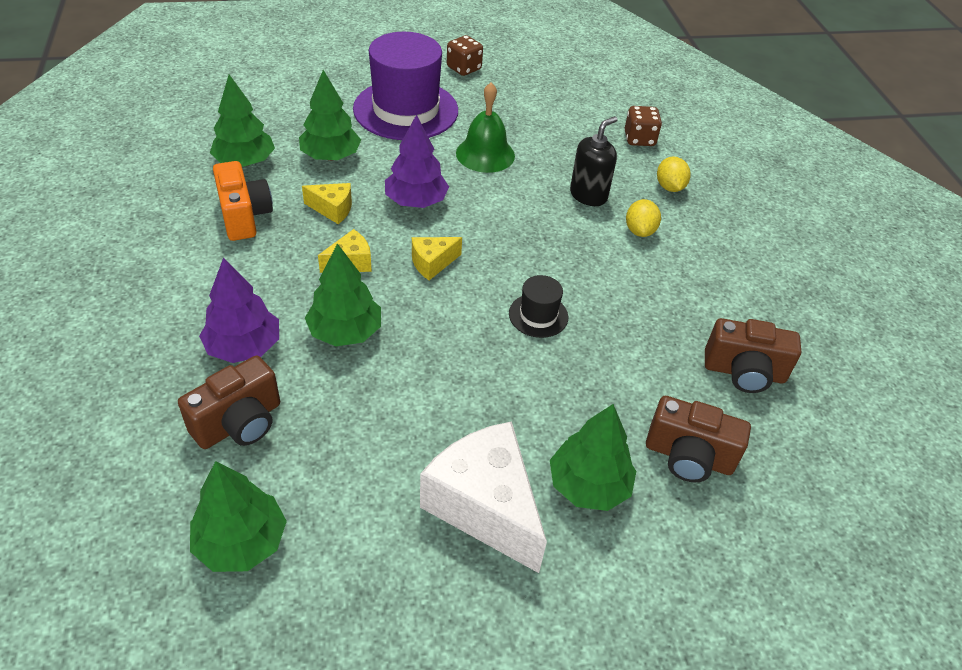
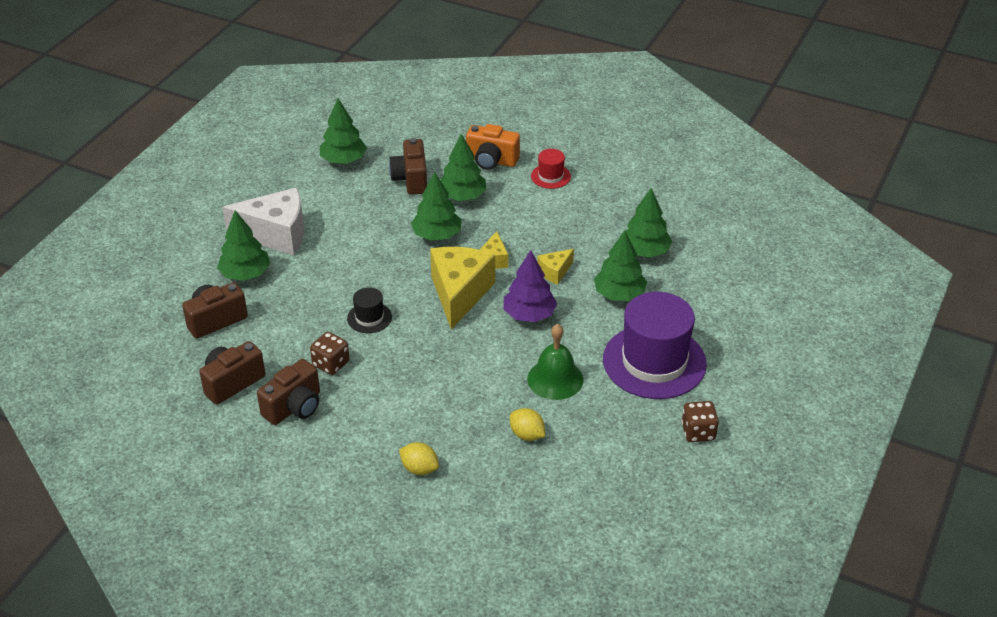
camera: 130 degrees right, 5 degrees down
(140, 283) = (550, 176): none -> red hat
(244, 216) = (581, 232): orange camera -> orange camera (491, 161)
(244, 347) = (462, 196): purple tree -> green tree
(432, 263) = (459, 294): yellow cheese -> yellow cheese, size x2.08
(588, 195) = (454, 411): black soap dispenser -> none
(639, 139) = (495, 493): brown dice -> brown dice (331, 364)
(639, 231) = (391, 416): yellow lemon -> yellow lemon (527, 435)
(710, 302) = (294, 407): none -> brown camera

